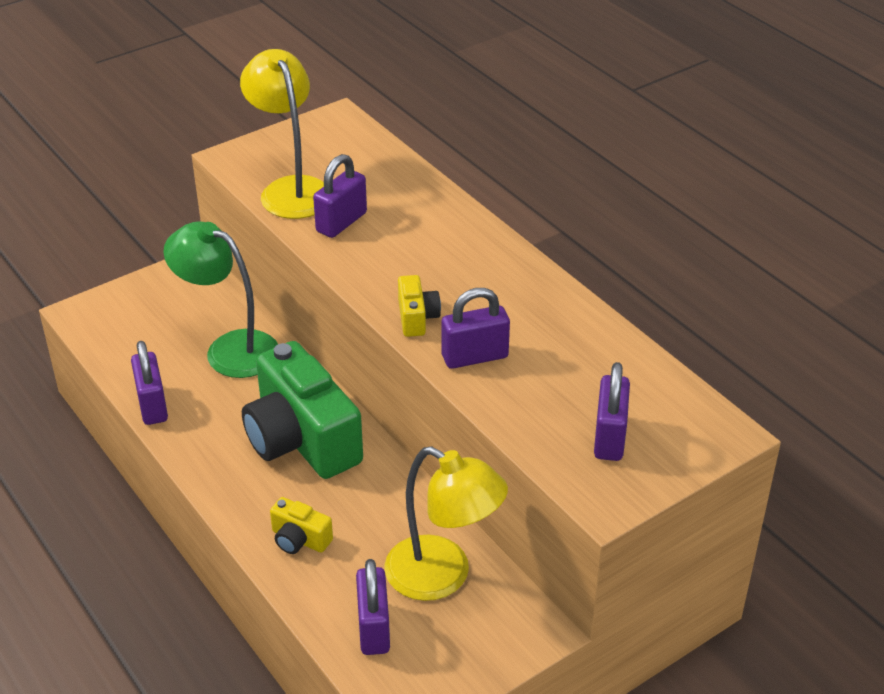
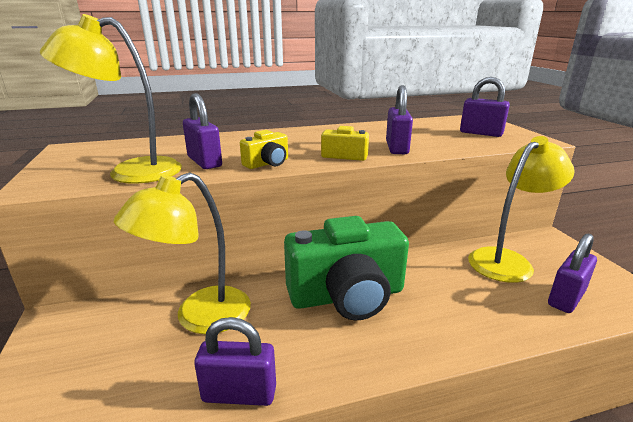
camera: 70 degrees left, 15 degrees down
(229, 349) = (199, 317): green lamp -> yellow lamp
(299, 539) = (469, 318): yellow camera -> yellow camera (267, 163)
(373, 628) = (566, 298): purple padlock -> purple padlock turned 60 degrees counterclockwise

